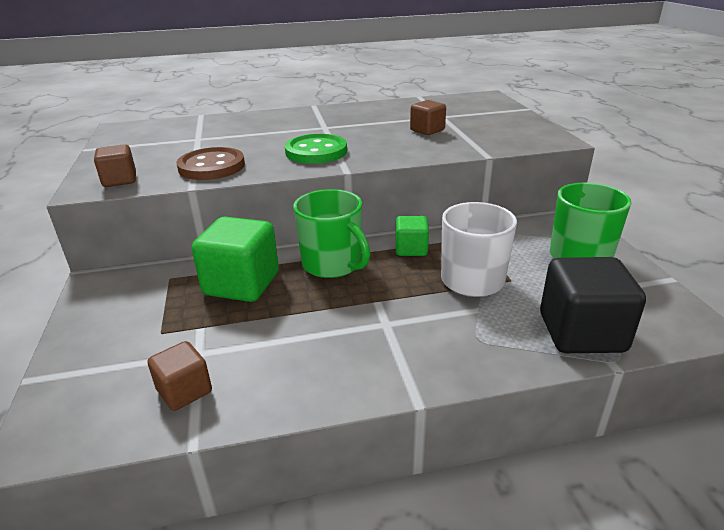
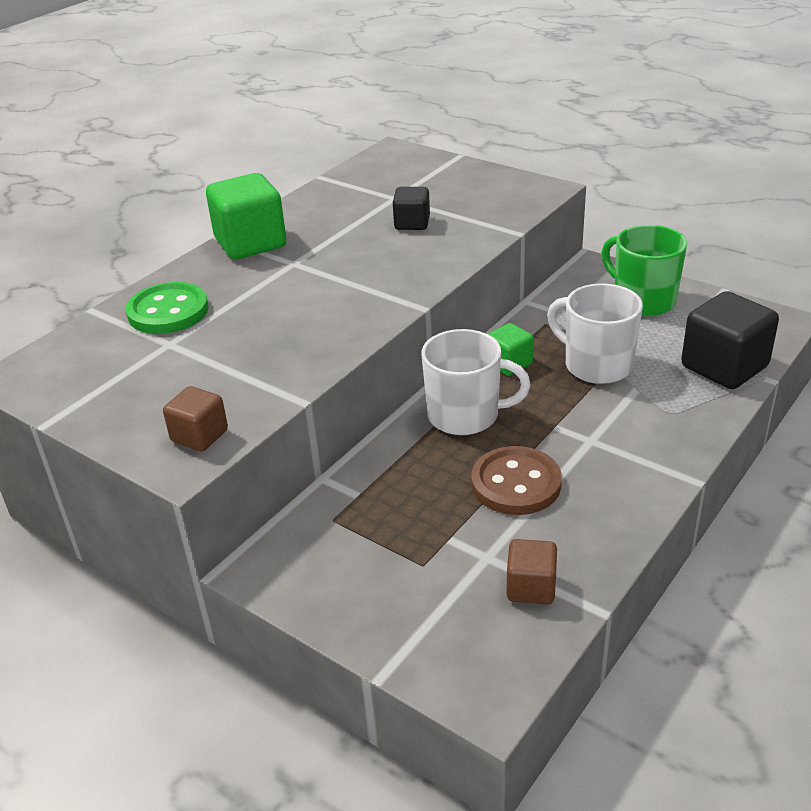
camera: 40 degrees left, 5 degrees up
(211, 166) = (271, 369): brown button -> brown button (516, 483)
(241, 284) = (415, 481): green cube -> green cube (250, 243)
(316, 151) = (348, 299): green button -> green button (168, 311)
(333, 264) = (465, 415): green mug -> white mug
(427, 130) = (412, 223): brown cube -> black cube

